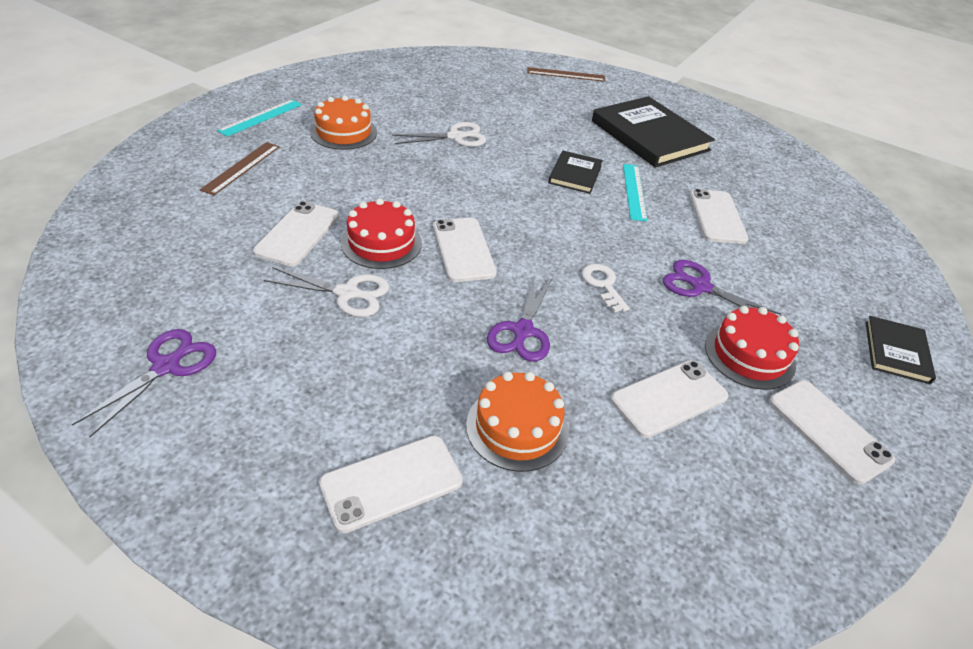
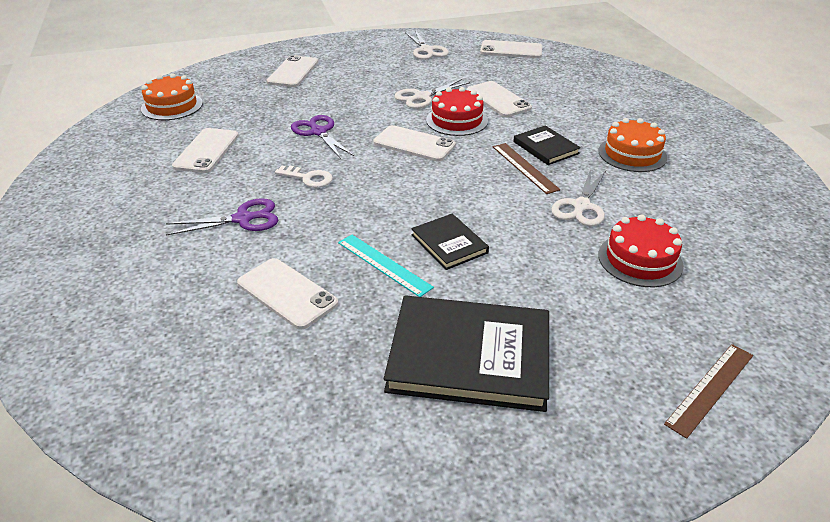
camera: 135 degrees right, 5 degrees down
(166, 366) = (426, 50): purple scissors -> white scissors
(241, 167) = (602, 102): brown ruler -> brown ruler (525, 167)
(261, 117) = (685, 128): turquoise ruler -> none
(517, 427) = (268, 105): orange cake -> orange cake (172, 106)
(749, 355) = (173, 197): red cake -> red cake (640, 260)
(828, 430) = (98, 187): white phone -> white phone (511, 50)
(896, 352) = (54, 266): black book -> black book (546, 147)

